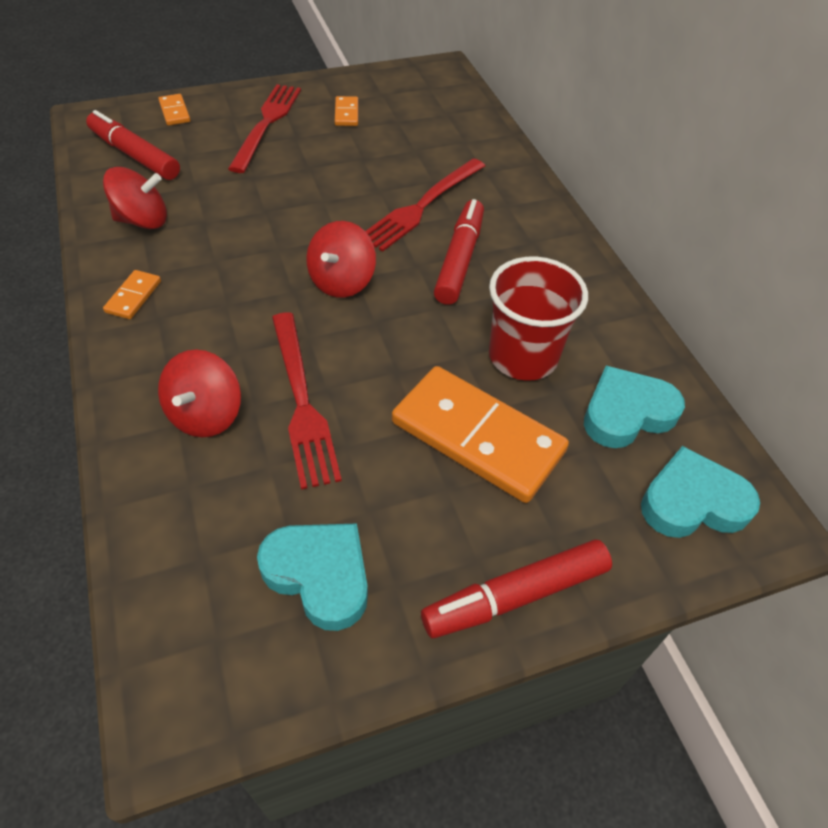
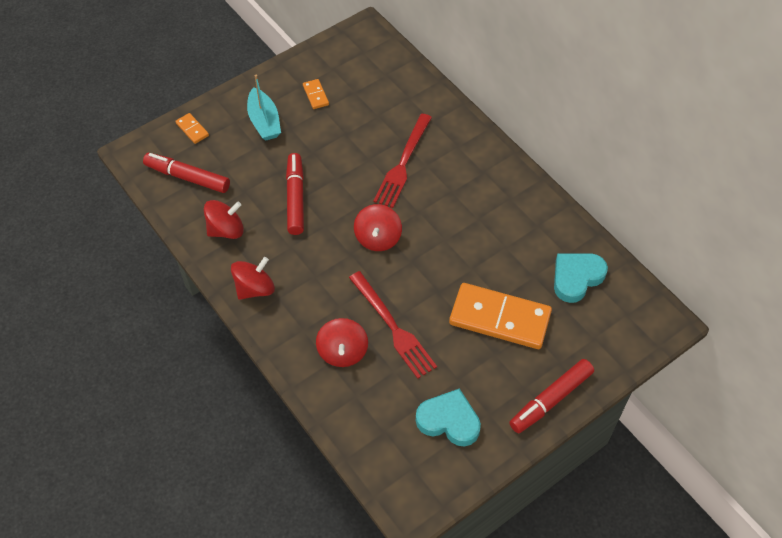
camera: 15 degrees left, 5 degrees up
(133, 296) = (255, 288): orange domino -> red spinning top
(267, 124) = (264, 121): red fork -> turquoise boat
(459, 260) = (443, 200): red marker -> red marker (295, 198)
(523, 356) = (507, 258): red cup -> none
(692, 501) = (625, 321): turquoise heart -> none

